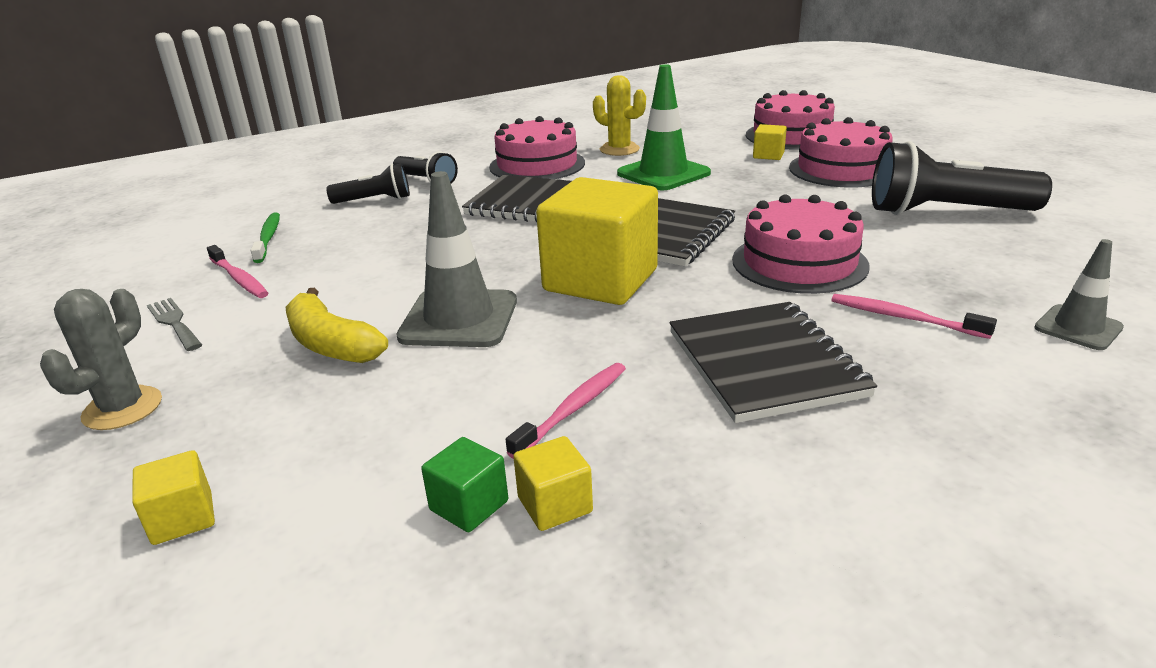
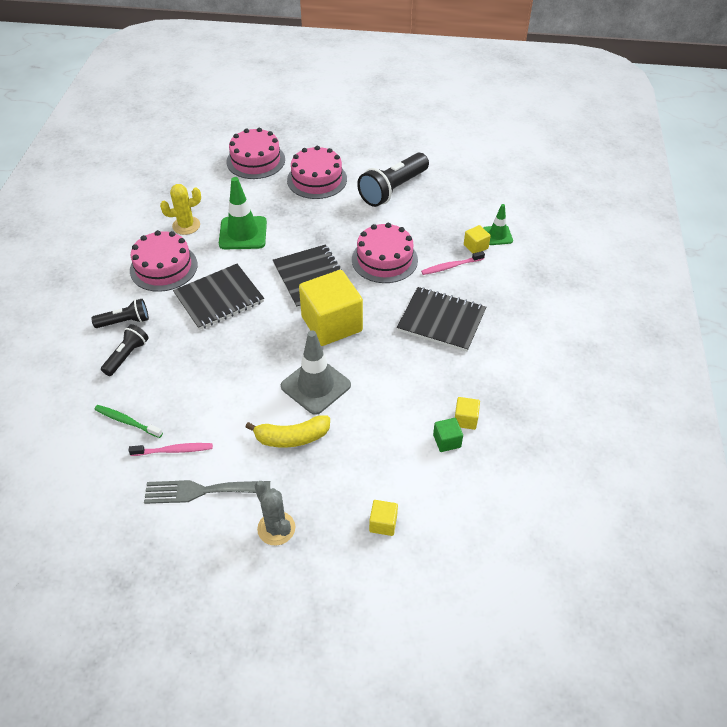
camera: 55 degrees left, 20 degrees up
(174, 322) = (201, 491): grey fork -> grey fork, size x1.64
(573, 409) = (419, 387): pink toothbrush -> none
(768, 155) = (269, 186): yellow cube -> yellow cube (475, 247)
(1078, 328) = (497, 235): grey traffic cone -> green traffic cone

